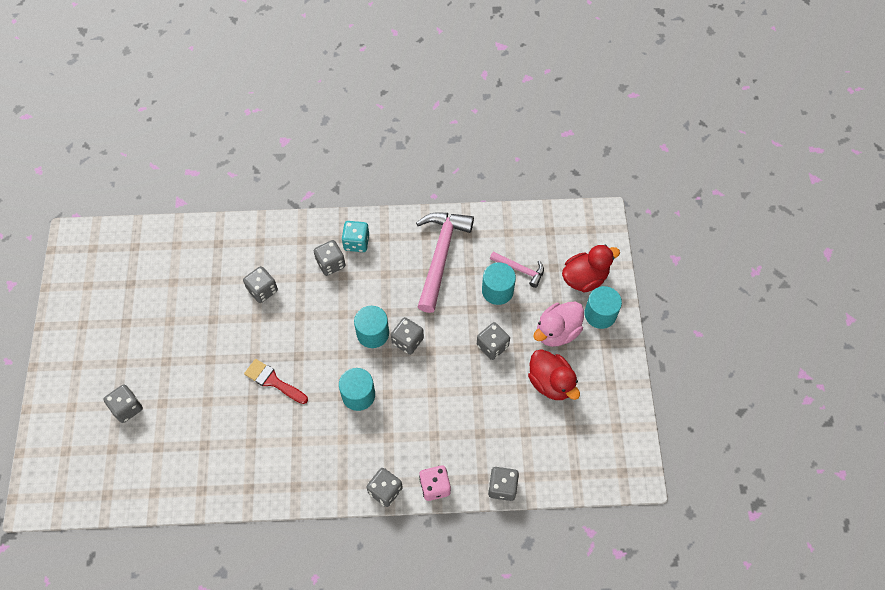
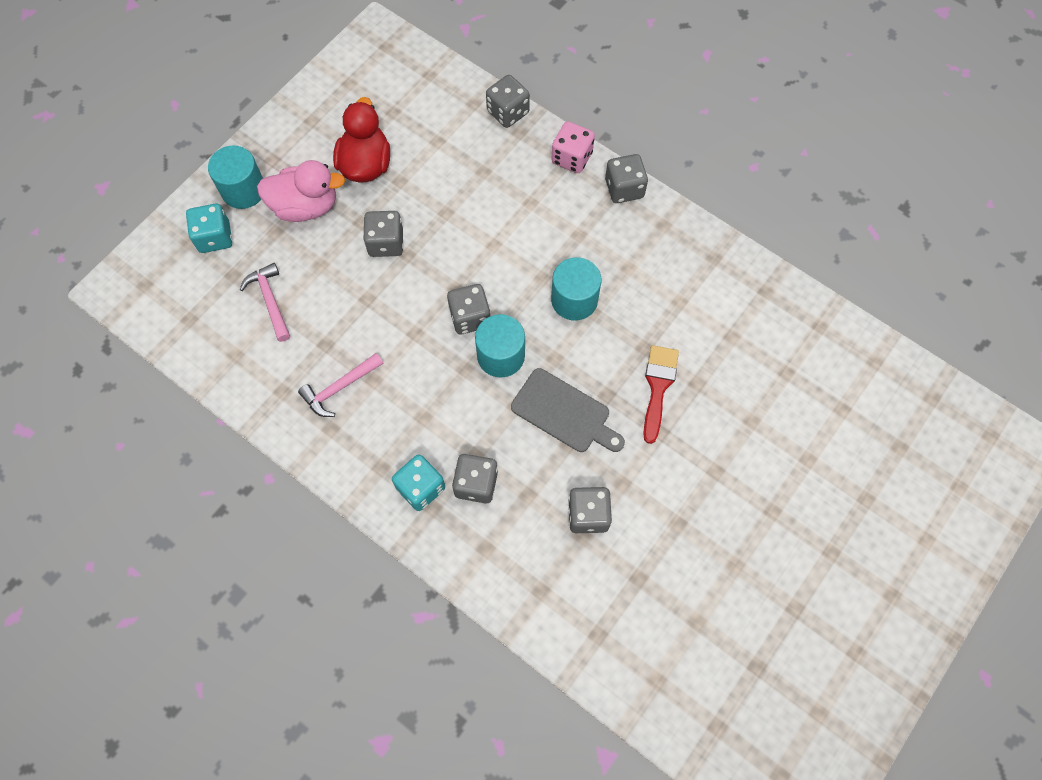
camera: 140 degrees left, 5 degrees up
(127, 408) = (855, 485): grey dice -> none
(273, 381) = (658, 387): red brush -> red brush turned 150 degrees counterclockwise
(314, 329) = (564, 413): none -> grey cutting board
(440, 256) = (339, 388): pink hammer -> pink hammer, size x0.50
(497, 290) = (319, 296): turquoise cylinder -> none
(585, 278) = (215, 237): red duck -> turquoise dice

